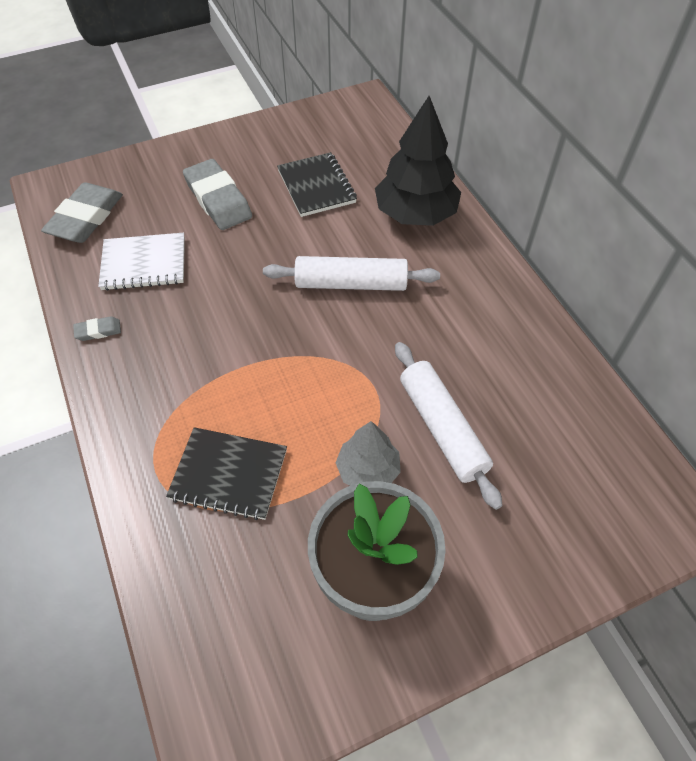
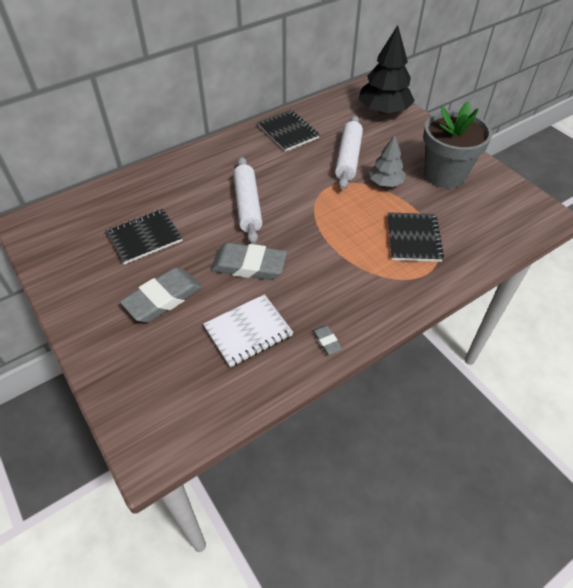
camera: 100 degrees left, 5 degrees down
(86, 218) = (195, 397): grey eraser -> grey eraser (249, 265)
(144, 263) = (248, 331): white notebook -> white notebook turned 75 degrees clockwise
(415, 214) = (174, 181): black tree -> black tree (383, 111)
(442, 428) = (348, 158): white rolling pin -> white rolling pin turned 45 degrees counterclockwise
(523, 354) = (288, 132): none -> black notebook

